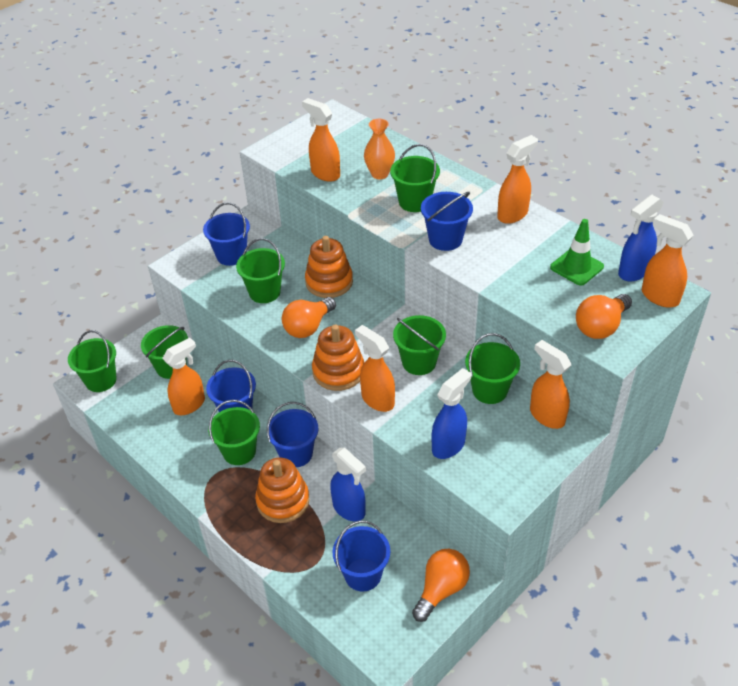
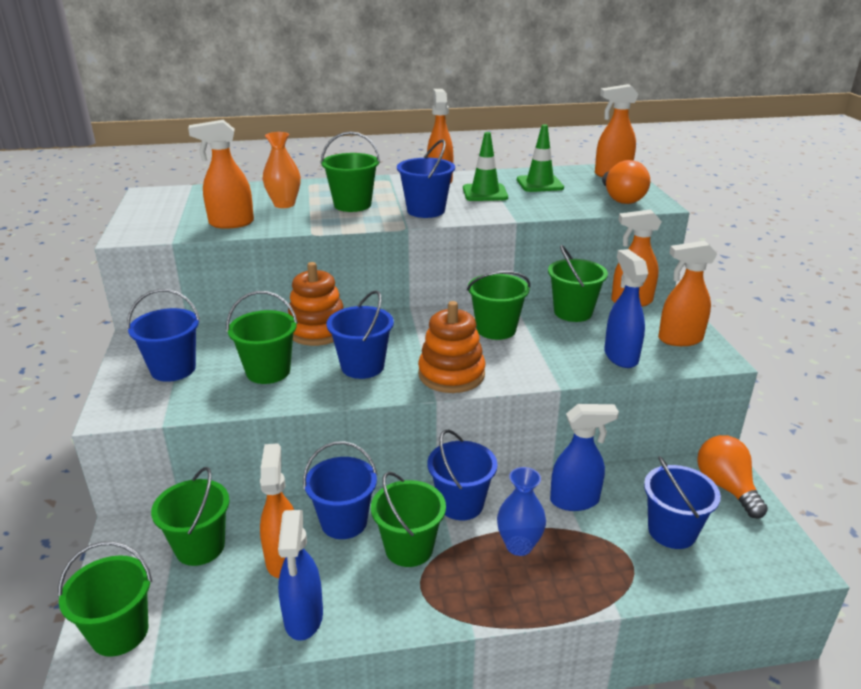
camera: 55 degrees left, 15 degrees down
(283, 501) = (519, 545): orange stacking toy -> blue vase
(308, 327) = (362, 366): orange light bulb -> blue bucket
(377, 400) = (518, 369): orange spray bottle -> orange spray bottle (679, 339)
(517, 249) = (485, 193): none -> green traffic cone
(633, 272) = (573, 172): blue spray bottle -> blue spray bottle (303, 618)

